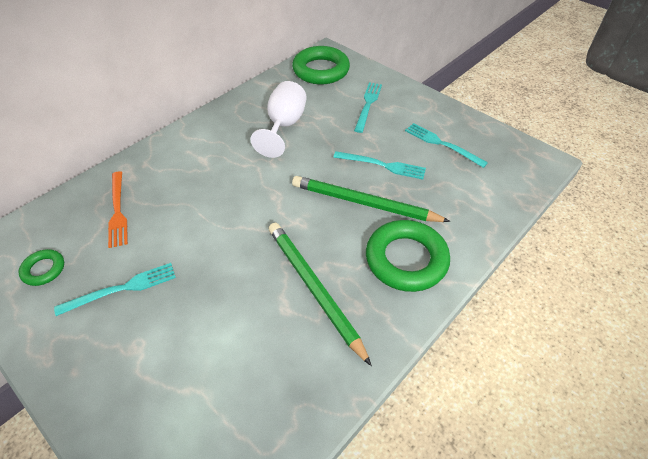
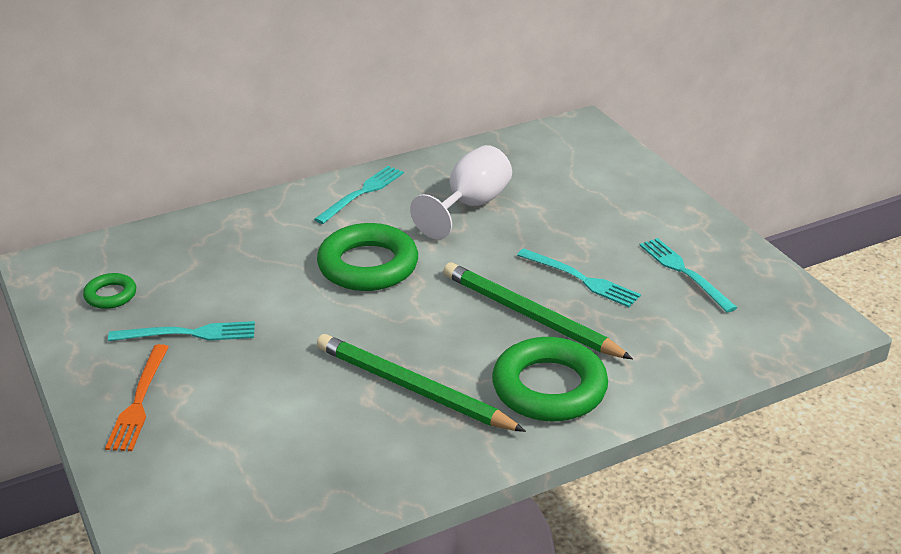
camera: 20 degrees right, 15 degrees down
(117, 210) = (215, 255): orange fork -> orange fork (139, 401)
(314, 288) = (413, 388): green pencil -> green pencil turned 45 degrees counterclockwise
(321, 70) = (560, 147): green ring -> green ring (368, 265)
(368, 105) = (604, 203): turquoise fork -> turquoise fork (362, 193)

